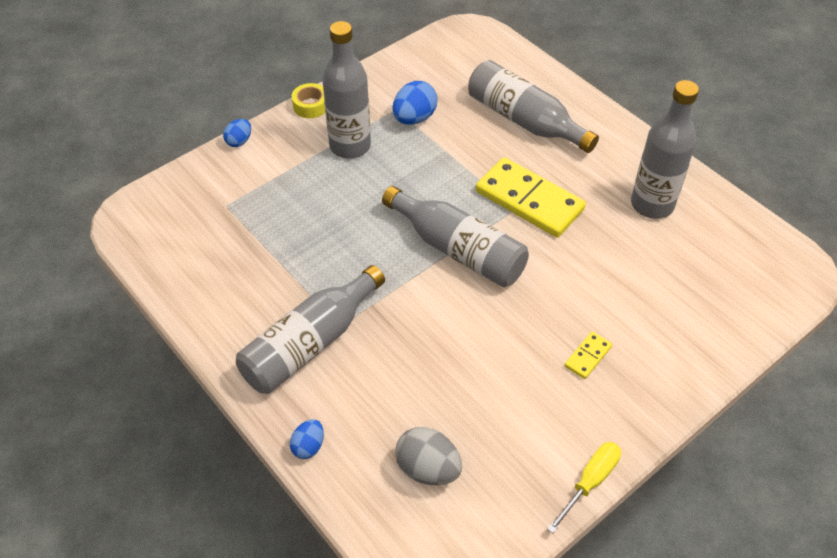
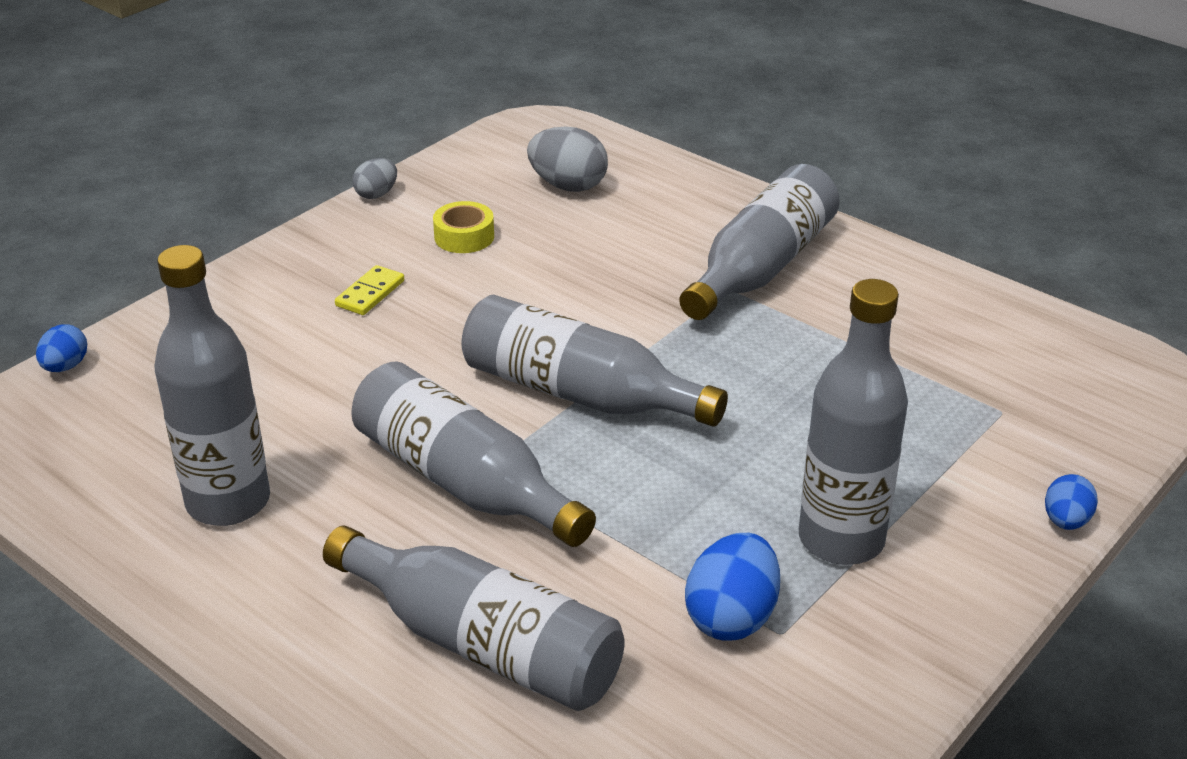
camera: 170 degrees right, 15 degrees down
(308, 446) = (714, 188): blue egg -> blue egg (65, 366)
(311, 106) = (972, 617): yellow tape -> yellow tape (464, 236)
(529, 200) = (463, 481): yellow domino -> grey bottle
(590, 482) = (376, 194): yellow screwdriver -> grey egg

